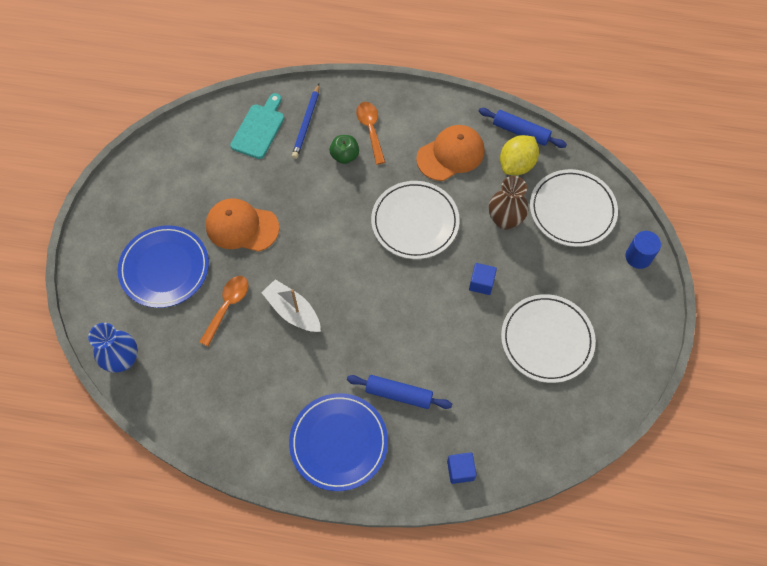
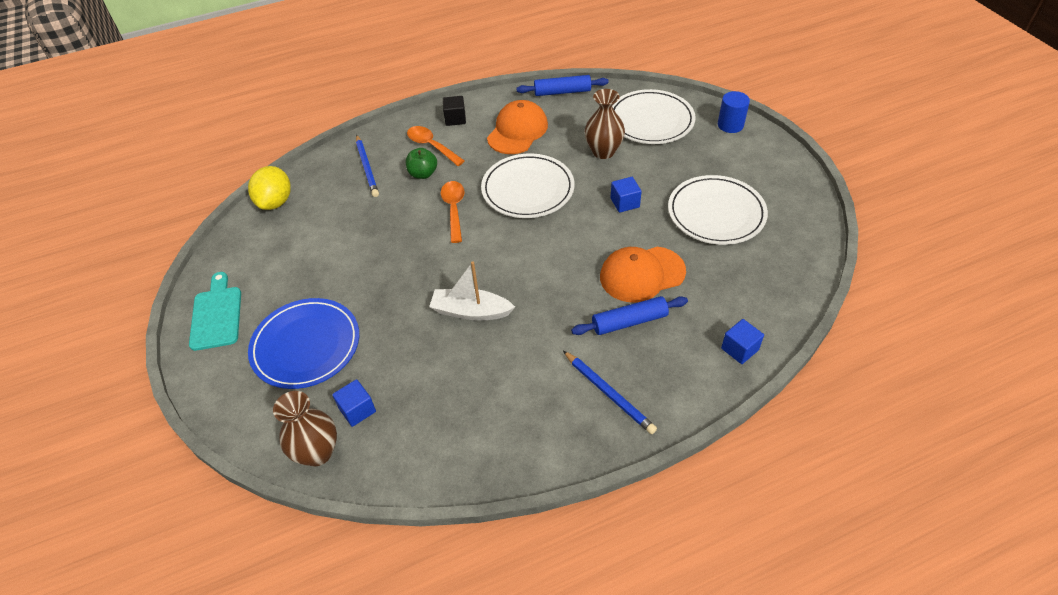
camera: 30 degrees left, 15 degrees down
(123, 360) = (317, 452): blue vase -> brown vase
(166, 343) = (357, 410): none -> blue cube
(227, 307) = (400, 343): orange spoon -> orange spoon (454, 209)
(242, 227) = (364, 271): orange cap -> orange cap (642, 274)
(259, 129) = (323, 192): turquoise cutting board -> turquoise cutting board (216, 315)
(338, 442) = (608, 393): blue plate -> blue pencil
(409, 110) = (455, 119): none -> black cube
(517, 165) = (579, 113): yellow lemon -> yellow lemon (275, 202)

